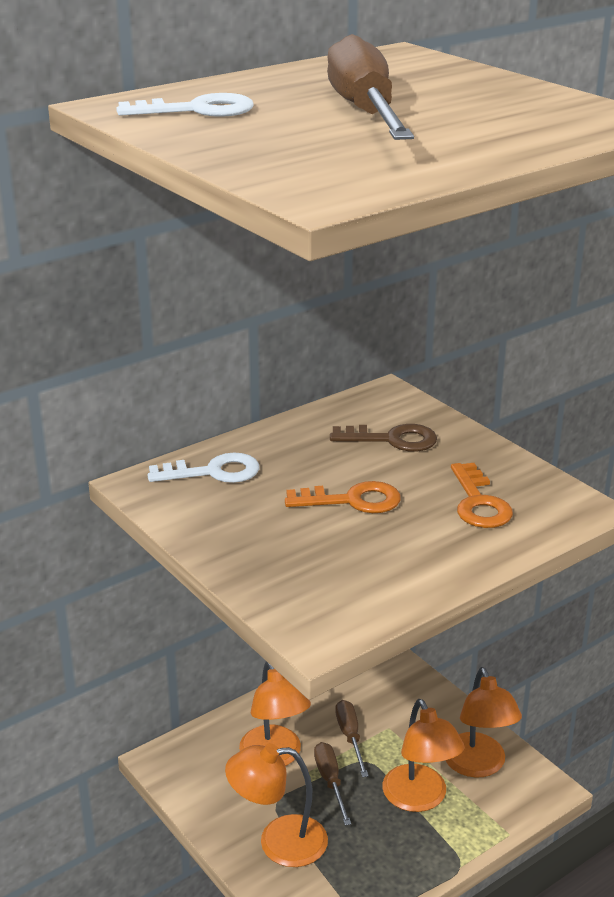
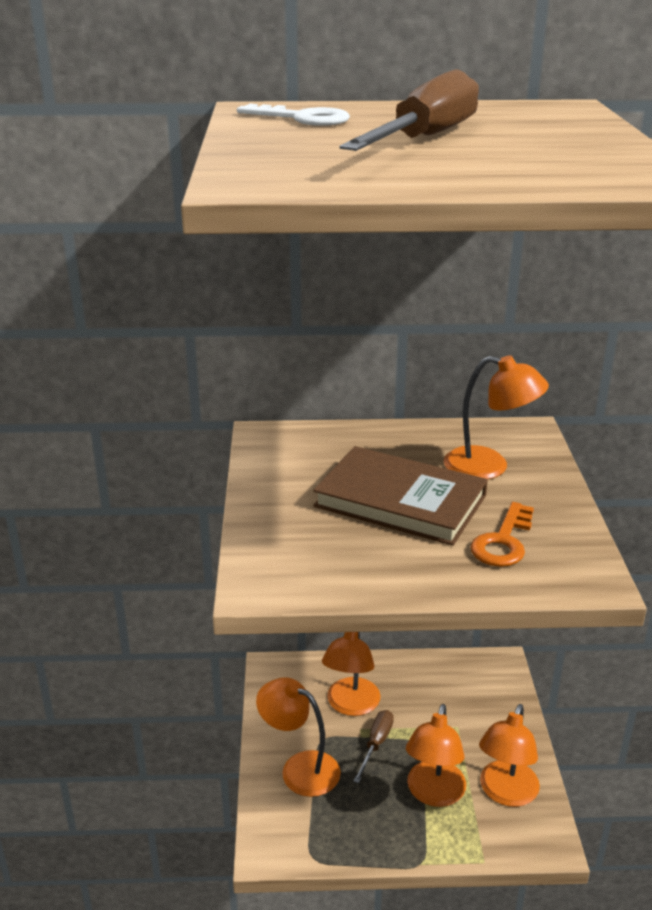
camera: 35 degrees right, 0 degrees up
(213, 472) = (322, 443): white key -> none
(350, 737) = (420, 719): brown screwdriver -> none
(352, 500) = (400, 501): orange key -> brown book
(392, 439) = (489, 467): brown key -> orange lamp

